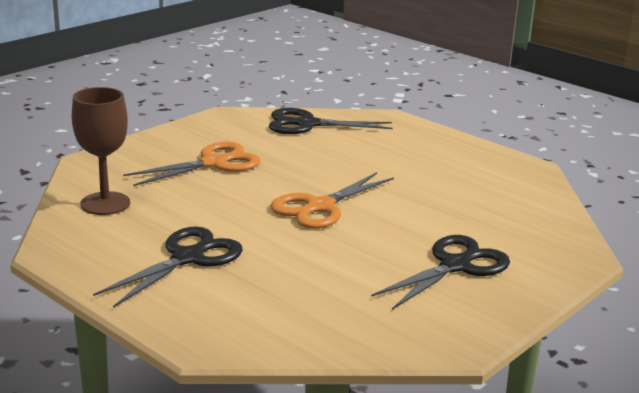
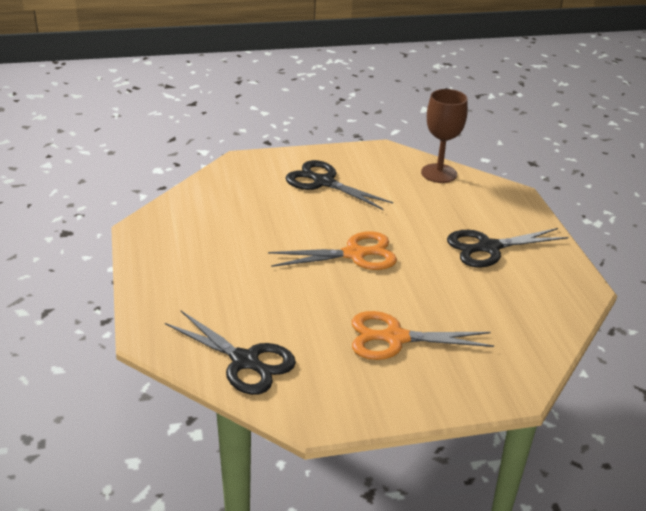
camera: 145 degrees left, 10 degrees up
(105, 203) = (524, 323): brown goblet -> brown goblet (439, 173)
(456, 265) = (323, 182): black scissors -> black scissors turned 45 degrees clockwise

